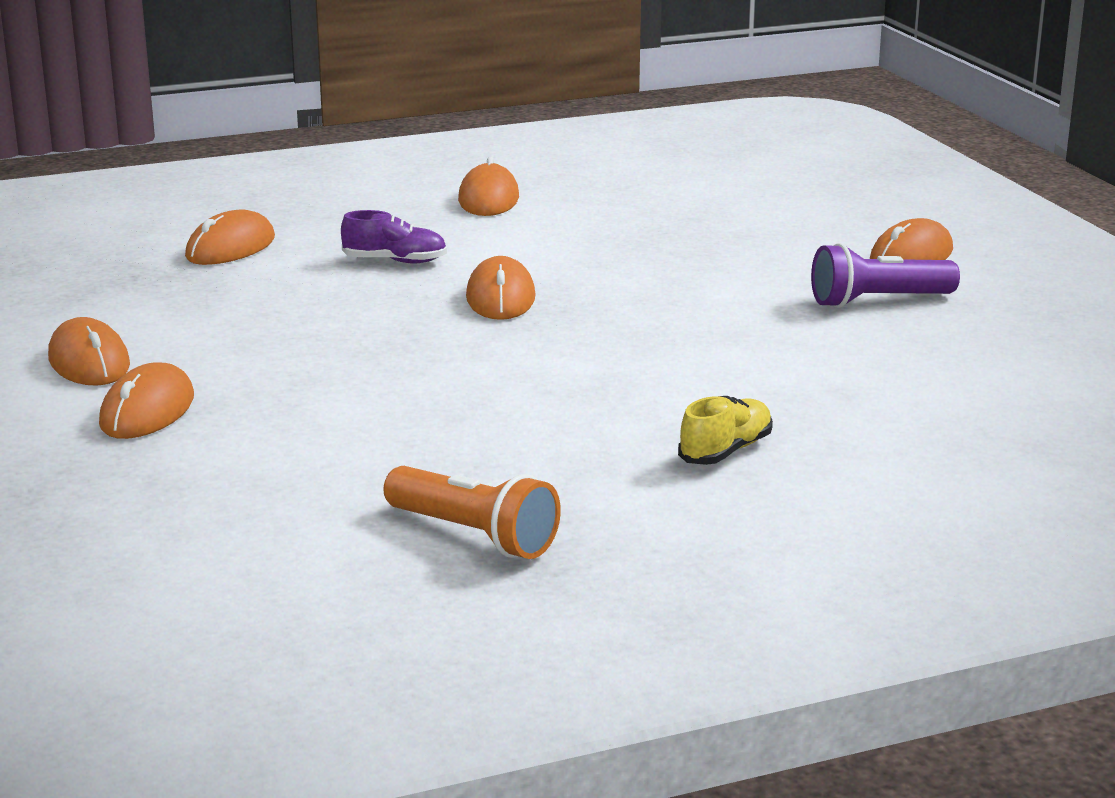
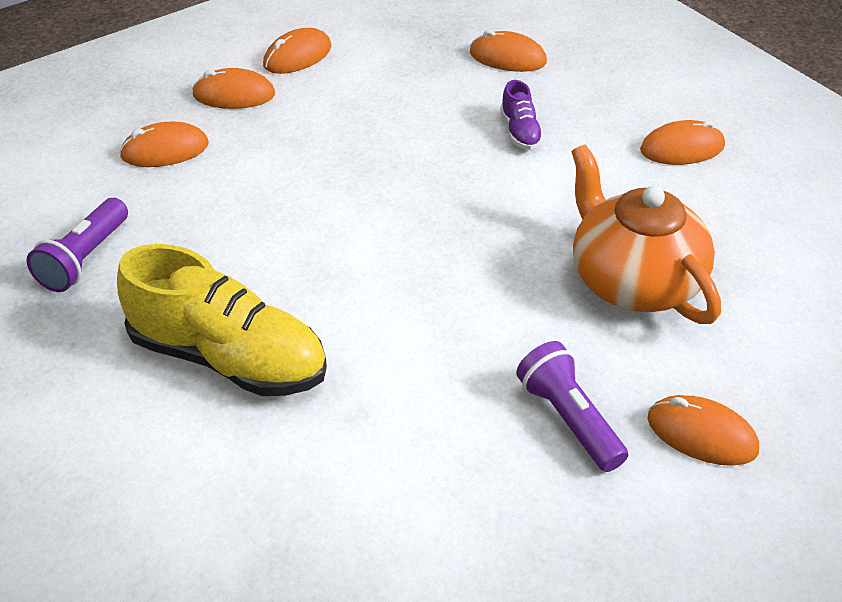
camera: 75 degrees right, 20 degrees up
(474, 536) = (84, 259): orange flashlight -> purple flashlight
(500, 298) = (473, 196): orange mouse -> orange mouse (165, 150)
(691, 249) = (633, 281): none -> orange teapot
(725, 451) = (228, 358): yellow shoe -> yellow shoe, size x2.22

